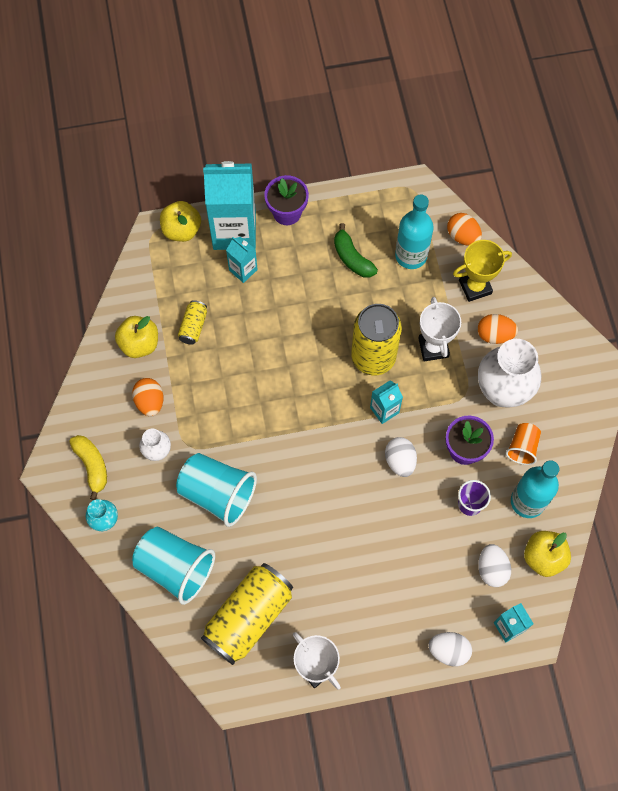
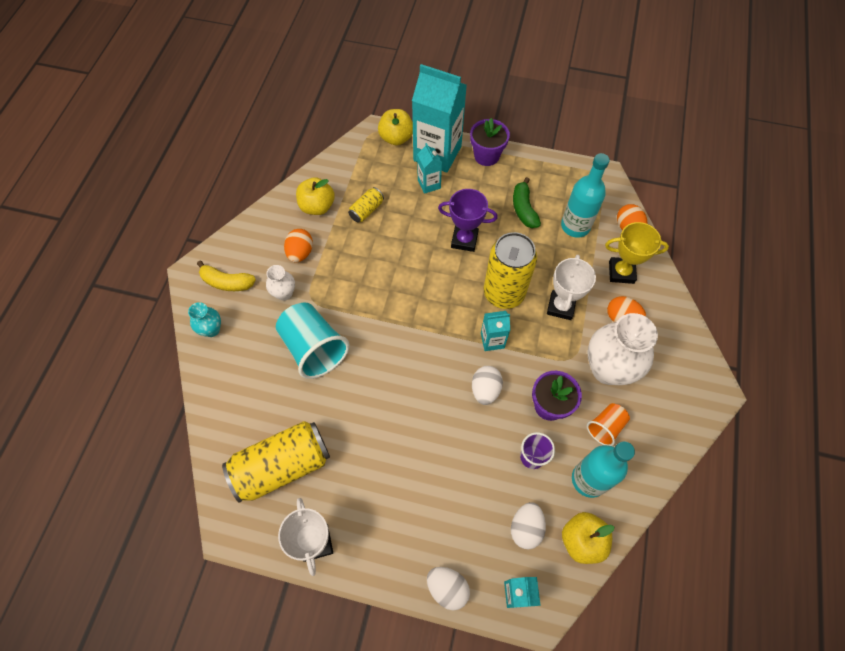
camera: 25 degrees right, 5 degrees down
(92, 466) = (227, 282): yellow banana -> yellow banana turned 105 degrees clockwise
(175, 568) = (245, 394): turquoise cup -> none
(309, 317) = (464, 240): none -> purple trophy

